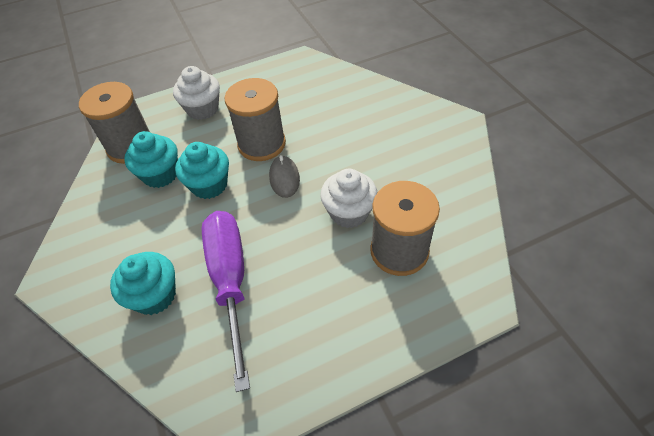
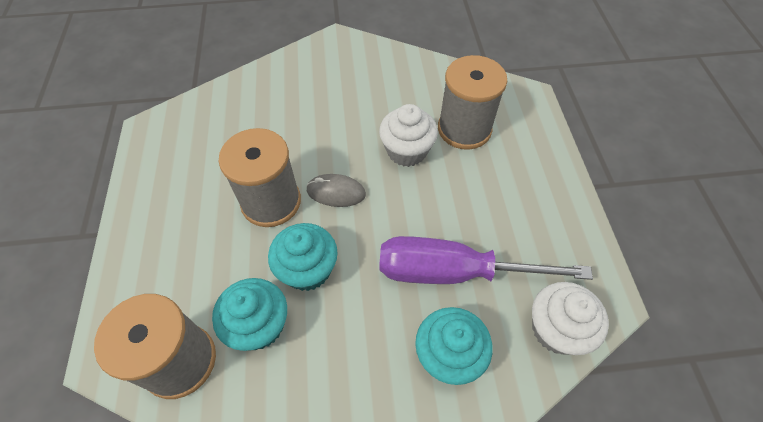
camera: 75 degrees left, 5 degrees up
(203, 109) = (164, 254): white cupcake -> white cupcake (556, 329)

